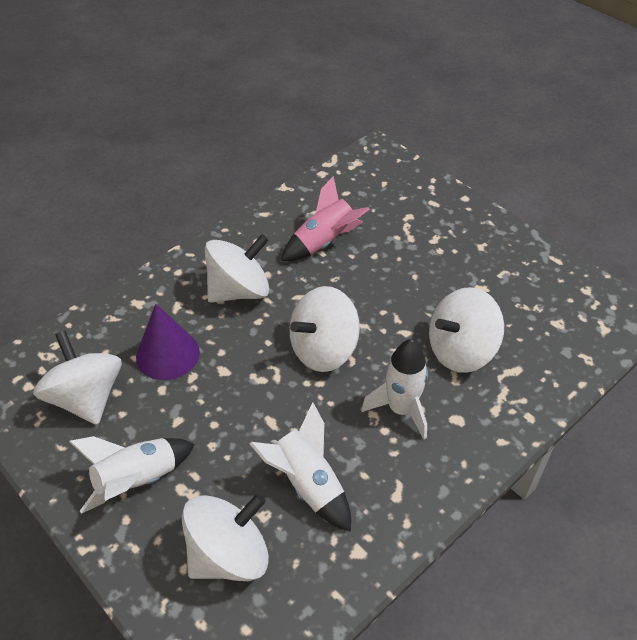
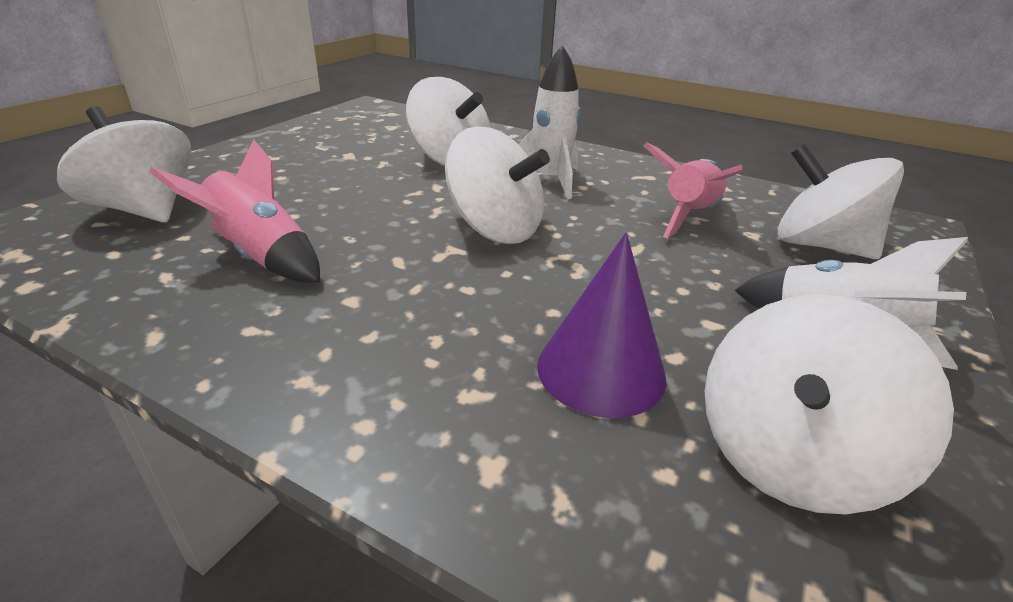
camera: 110 degrees left, 15 degrees down
(239, 291) = (403, 321): white spinning top -> white spinning top (145, 210)
(308, 484) = (688, 215): white rocket -> pink rocket

